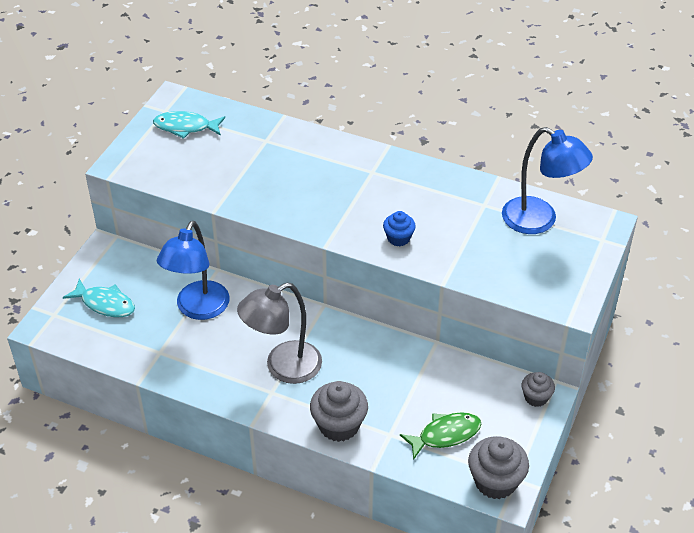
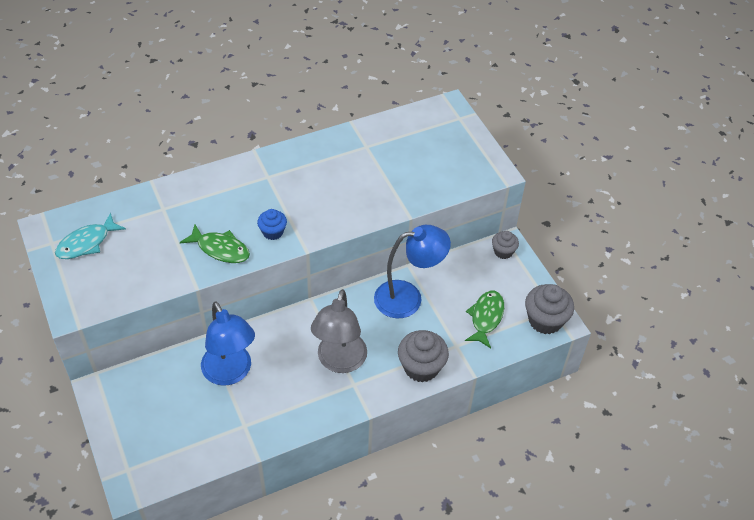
camera: 50 degrees left, 5 degrees up
(105, 304) = (157, 428): turquoise fish -> none
(266, 198) = (220, 249): none -> green fish
(398, 238) = (345, 208): blue cupcake -> blue cupcake (273, 232)
(539, 221) = (411, 133): blue lamp -> blue lamp (408, 297)

